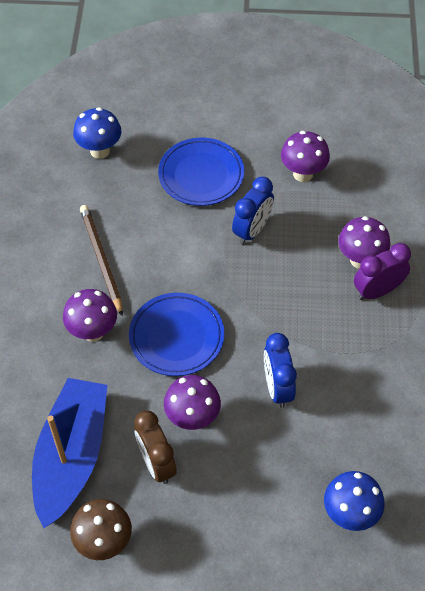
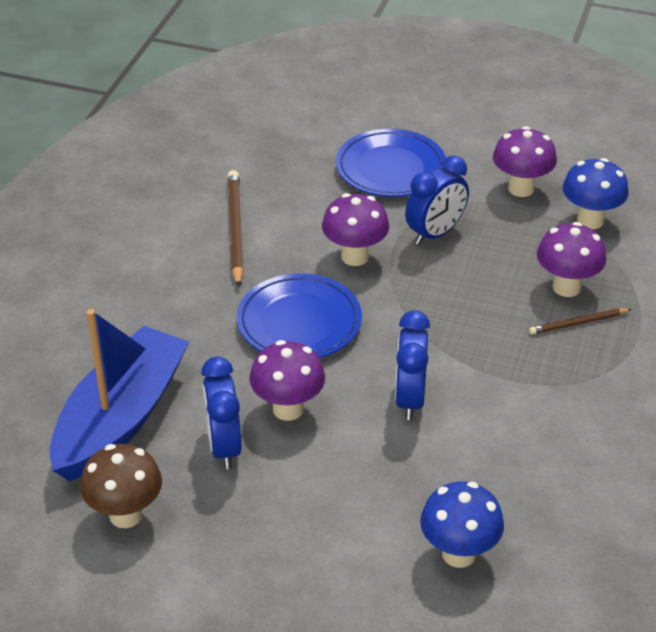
camera: 15 degrees right, 15 degrees down
(93, 332) = (197, 298): purple mushroom -> purple mushroom (355, 256)
(100, 151) = (275, 126): blue mushroom -> blue mushroom (590, 220)
(156, 463) = (224, 447): brown clock -> blue clock
(377, 291) = (578, 323): purple clock -> brown pencil

